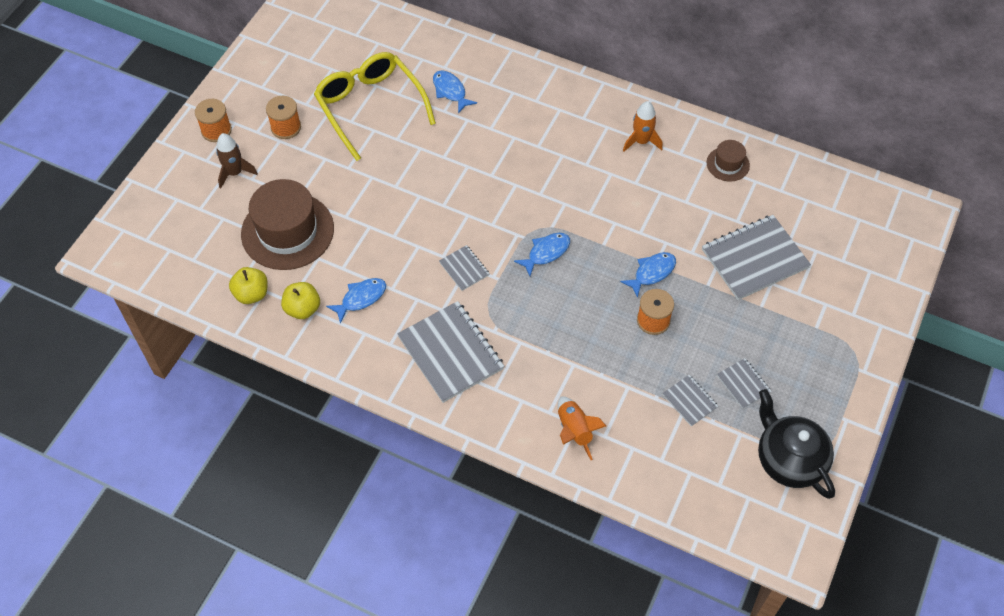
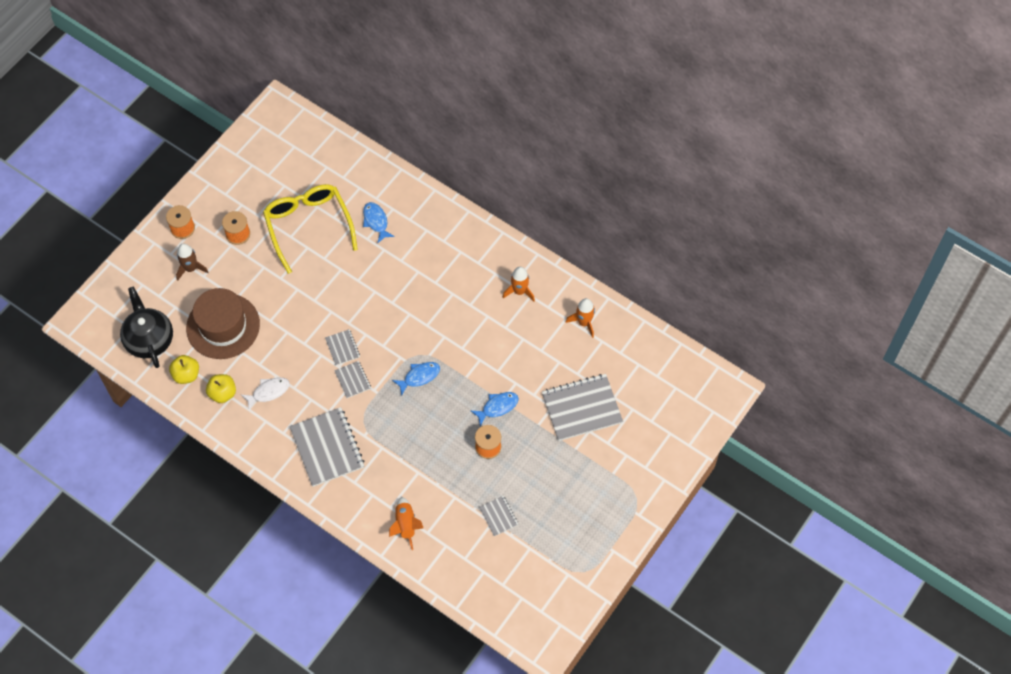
camera: 10 degrees right, 5 degrees up
(361, 298) = (268, 392): blue fish -> white fish
(728, 164) = (584, 322): brown hat -> orange rocket
(743, 384) = (543, 509): grey notebook -> grey notebook (342, 348)
(789, 459) = (560, 574): black teapot -> black teapot (149, 339)

